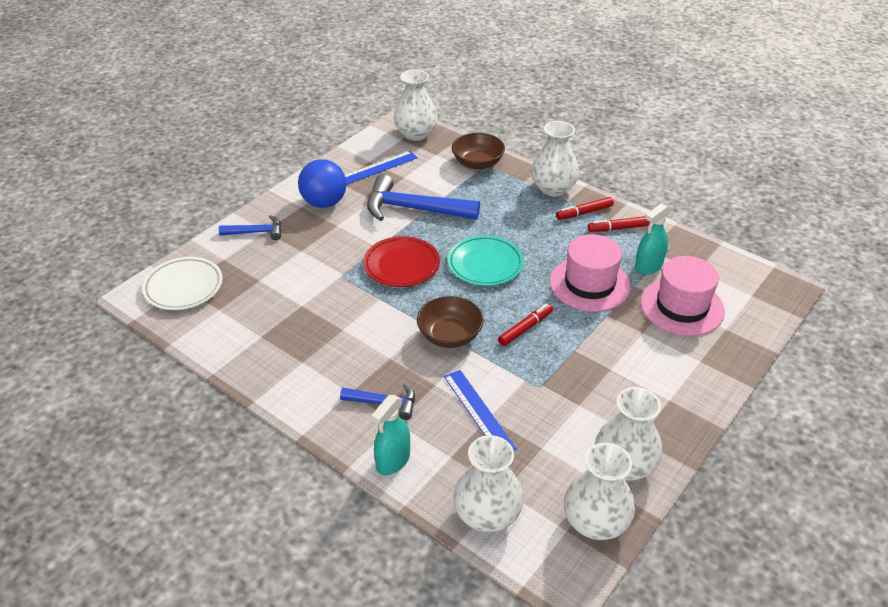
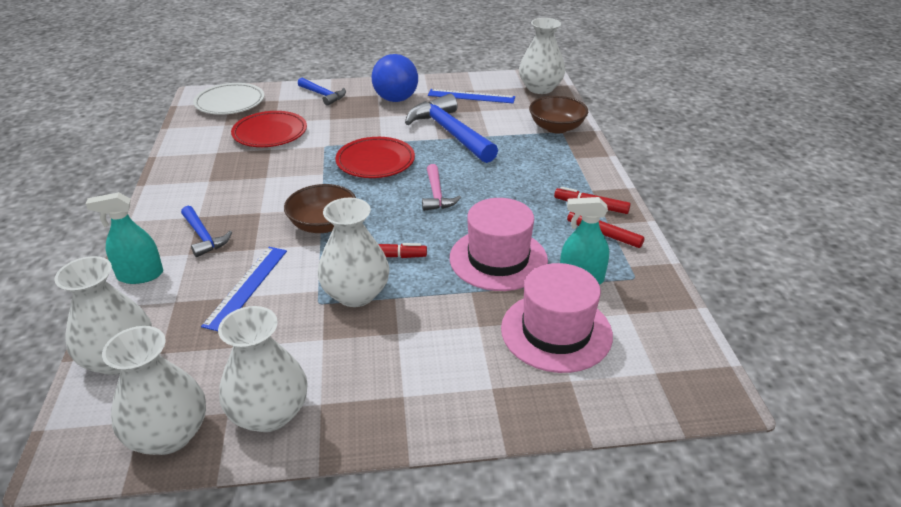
camera: 45 degrees right, 5 degrees down
(275, 292) = (270, 133): none -> red plate
(485, 264) = (437, 195): turquoise plate -> pink hammer
(553, 188) = (593, 174): white vase -> white vase (356, 294)

